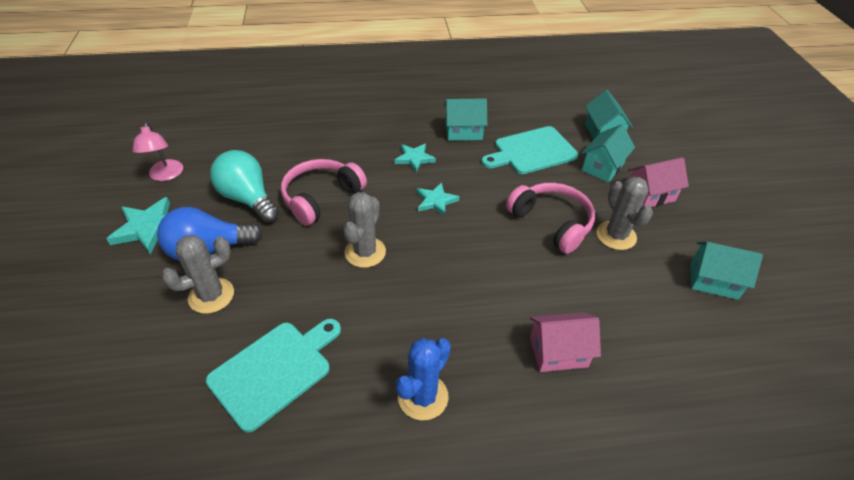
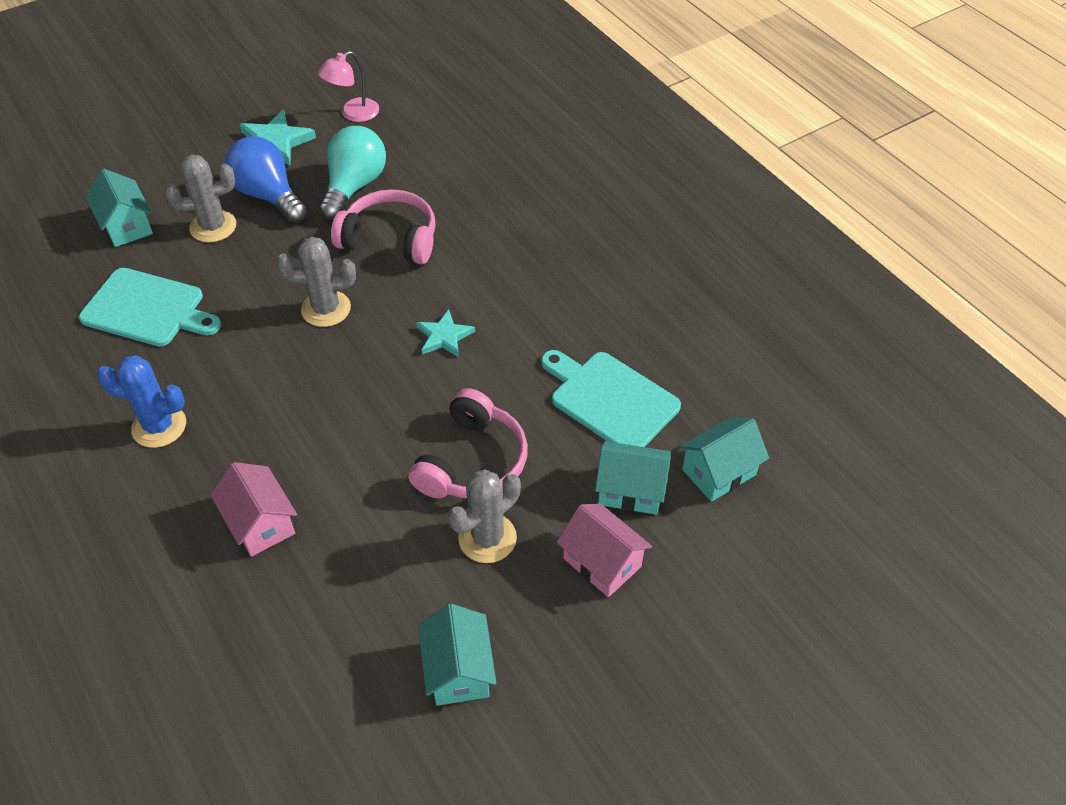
camera: 65 degrees right, 5 degrees up
(211, 296) = (213, 226): grey cactus -> grey cactus turned 45 degrees counterclockwise
(414, 158) = (511, 288): turquoise star -> none
(463, 132) = (602, 315): turquoise house -> turquoise house (126, 226)

